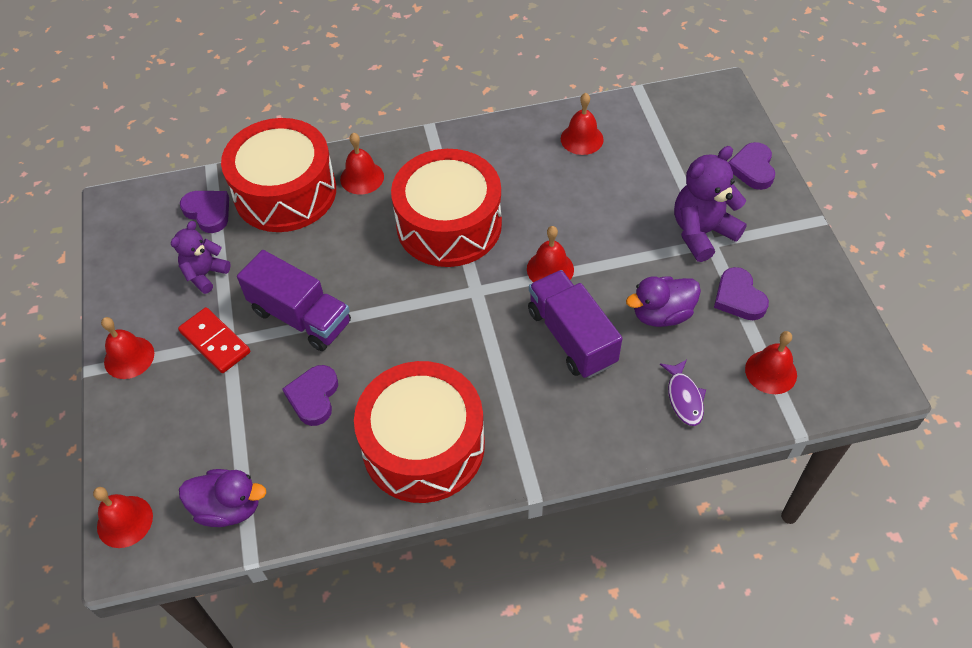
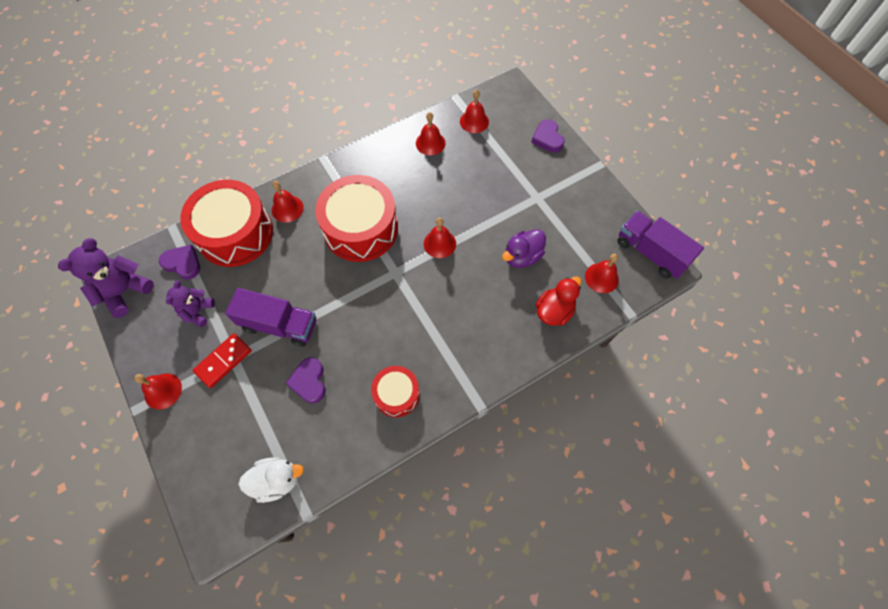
camera: 20 degrees left, 10 degrees up
(125, 521) = (204, 514): red bell -> red bell (474, 121)
(215, 342) = (223, 361): red domino -> red domino turned 75 degrees counterclockwise
(229, 507) = (277, 480): purple duck -> white duck
(423, 445) = (396, 394): red drum -> red drum, size x0.54
(571, 337) = (469, 288): purple truck -> purple truck (650, 253)
(684, 398) = (554, 311): purple fish -> red duck
(702, 232) = (529, 192): purple teddy bear -> purple teddy bear (124, 291)
(738, 298) = (566, 232): purple heart -> none

